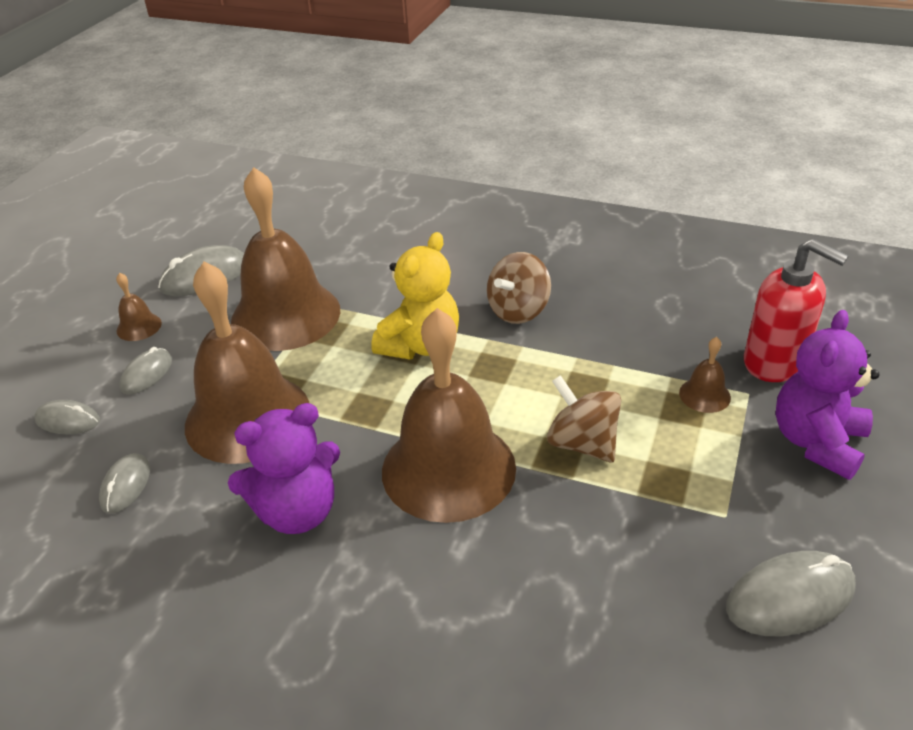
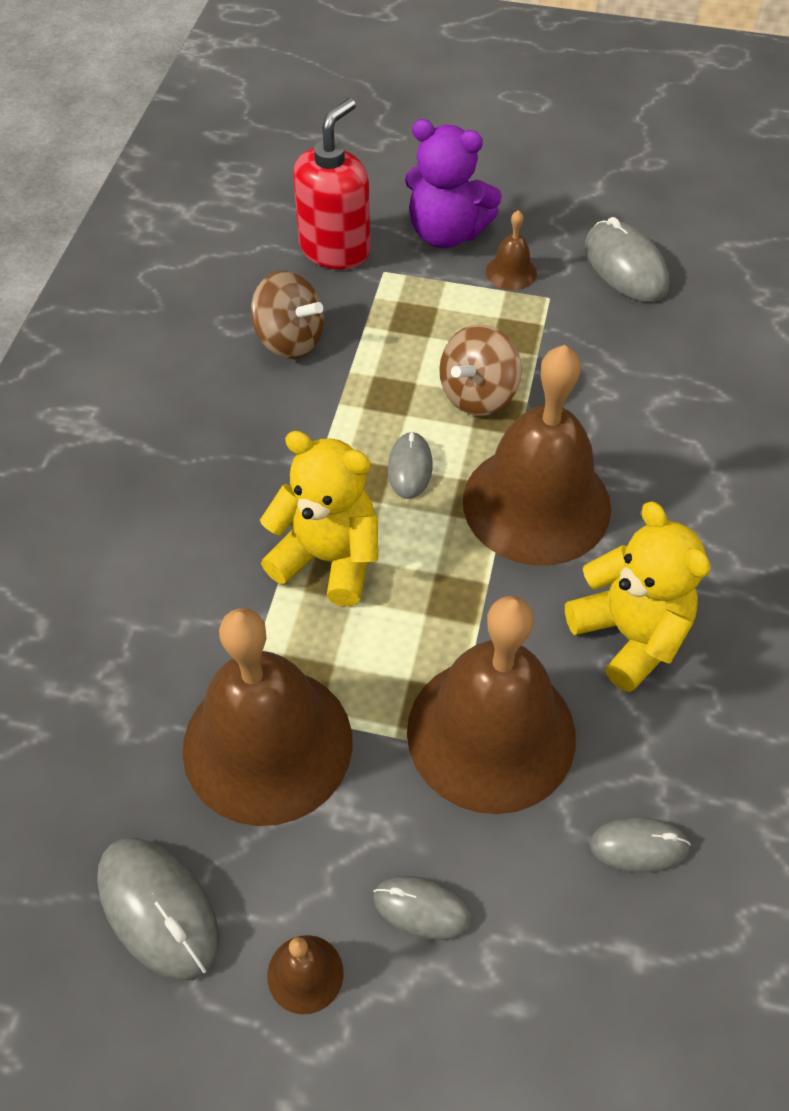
camera: 100 degrees left, 15 degrees up
(68, 420) = (539, 990): grey mouse -> grey mouse (410, 468)
(297, 511) = (629, 635): purple teddy bear -> yellow teddy bear
(518, 311) = (251, 462): brown spinning top -> brown spinning top (290, 340)
(704, 395) = (391, 302): brown bell -> brown bell (511, 272)

